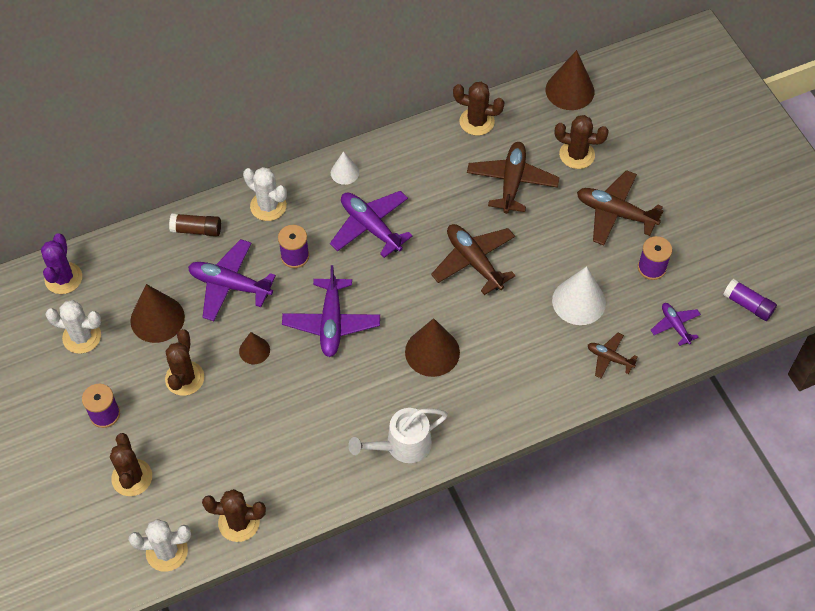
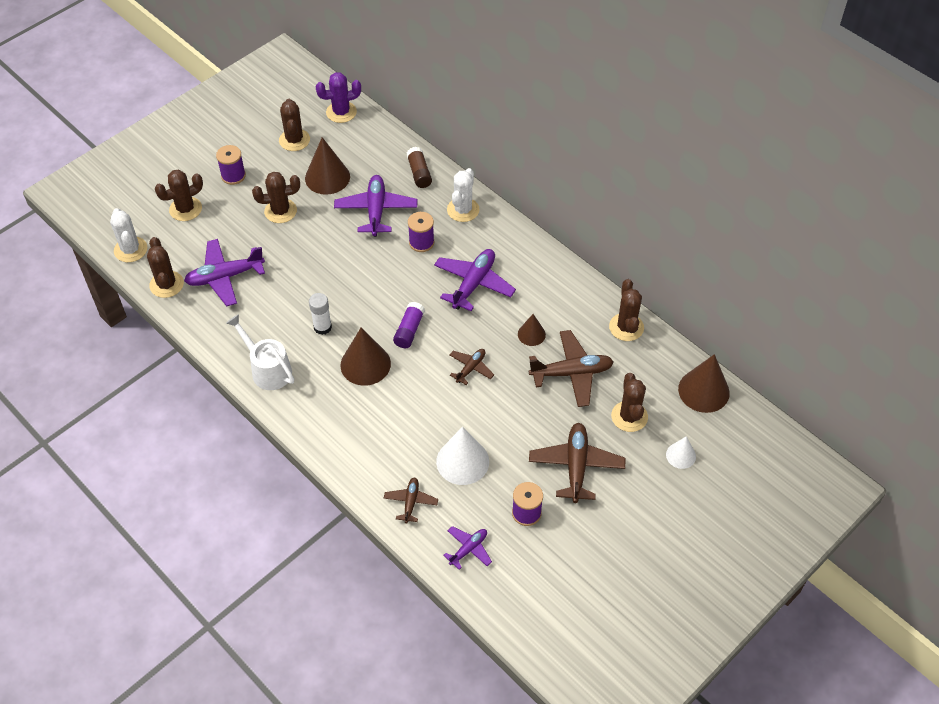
camera: 70 degrees right, 5 degrees down
(82, 337) = (294, 140): white cactus -> brown cactus
(254, 350) = (321, 245): brown cone -> brown cone (531, 334)
(331, 323) = (367, 286): purple plane -> purple plane (225, 277)
(345, 172) = (521, 249): white cone -> white cone (681, 455)
(368, 379) = (322, 327): none -> white glue stick
(474, 261) = (471, 368): brown plane -> brown plane, size x0.56
(747, 305) = (519, 609): purple glue stick -> purple glue stick (409, 330)

